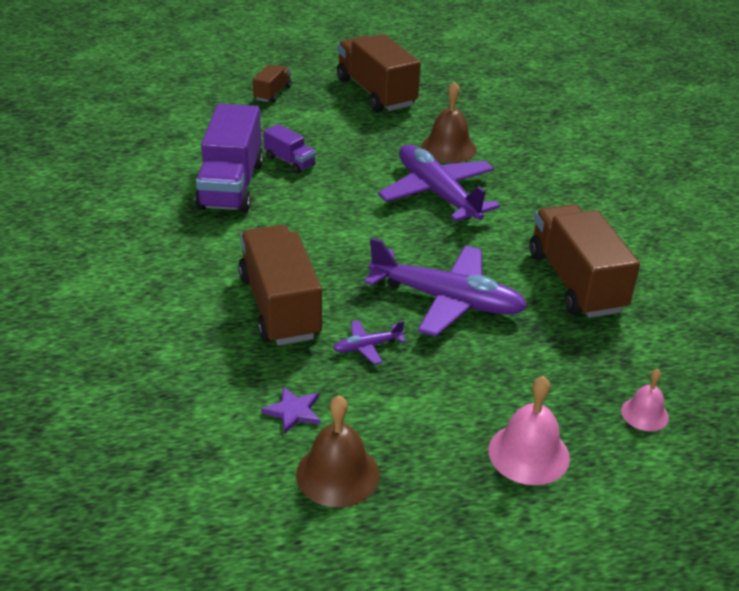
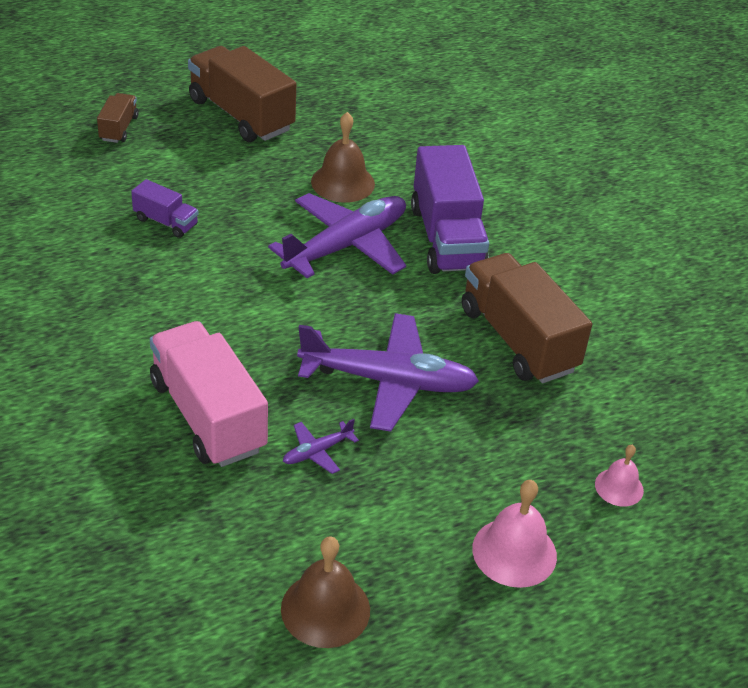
camera: 15 degrees left, 5 degrees up
(231, 185) = (106, 263): purple truck -> purple truck (446, 238)
(280, 306) = (208, 416): brown truck -> pink truck
(293, 411) = (258, 543): purple star -> none
(438, 194) = (345, 246): purple plane -> purple plane turned 90 degrees clockwise

